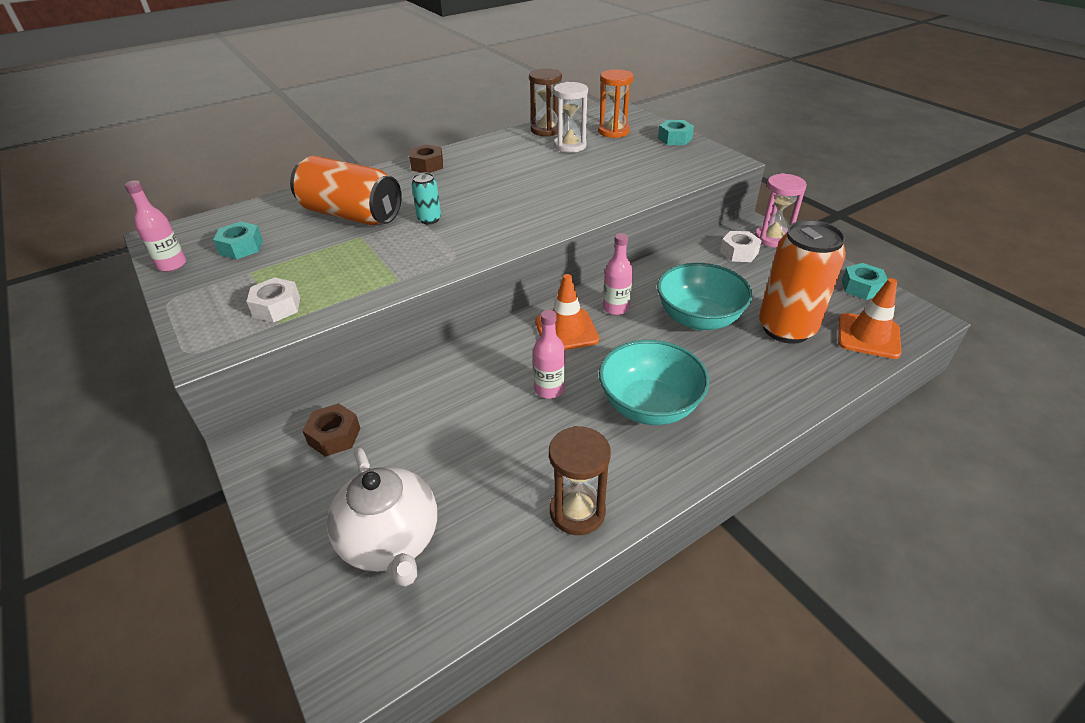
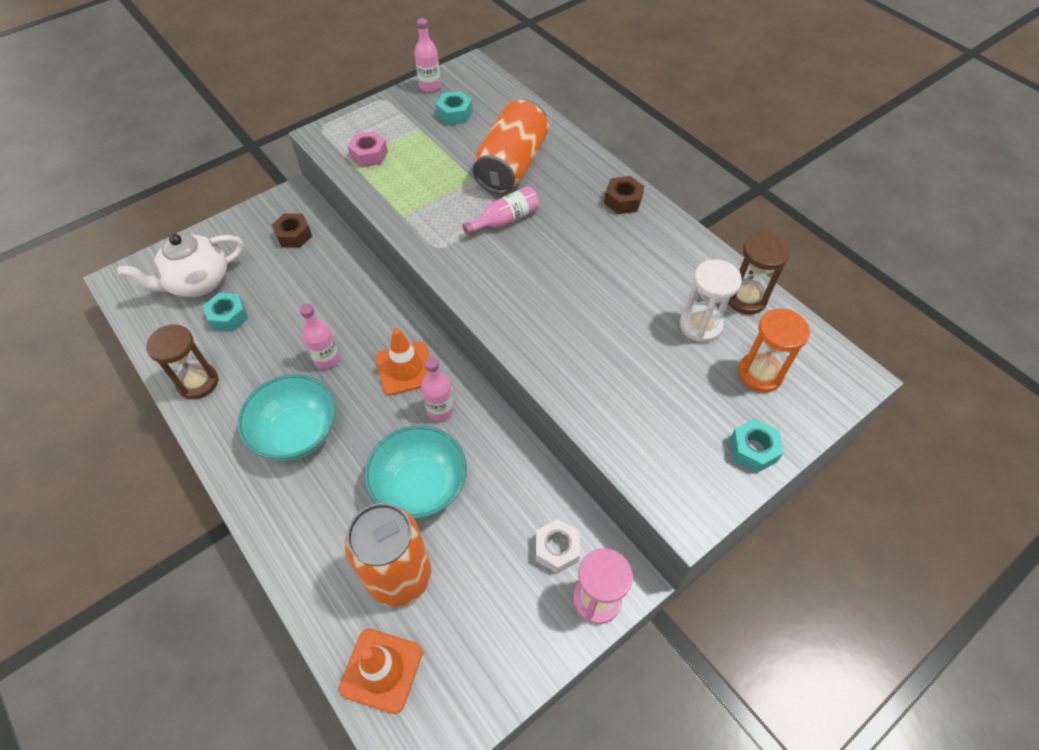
camera: 85 degrees right, 15 degrees up
(277, 307) = (369, 155): white nut -> pink nut
(429, 219) = (505, 220): turquoise can -> pink bottle
(861, 287) = (481, 694): turquoise nut -> turquoise nut (228, 316)

